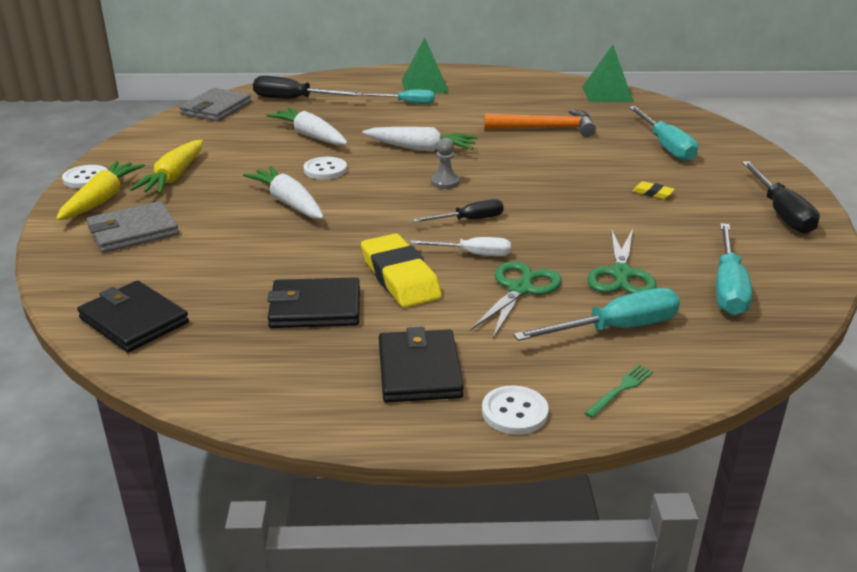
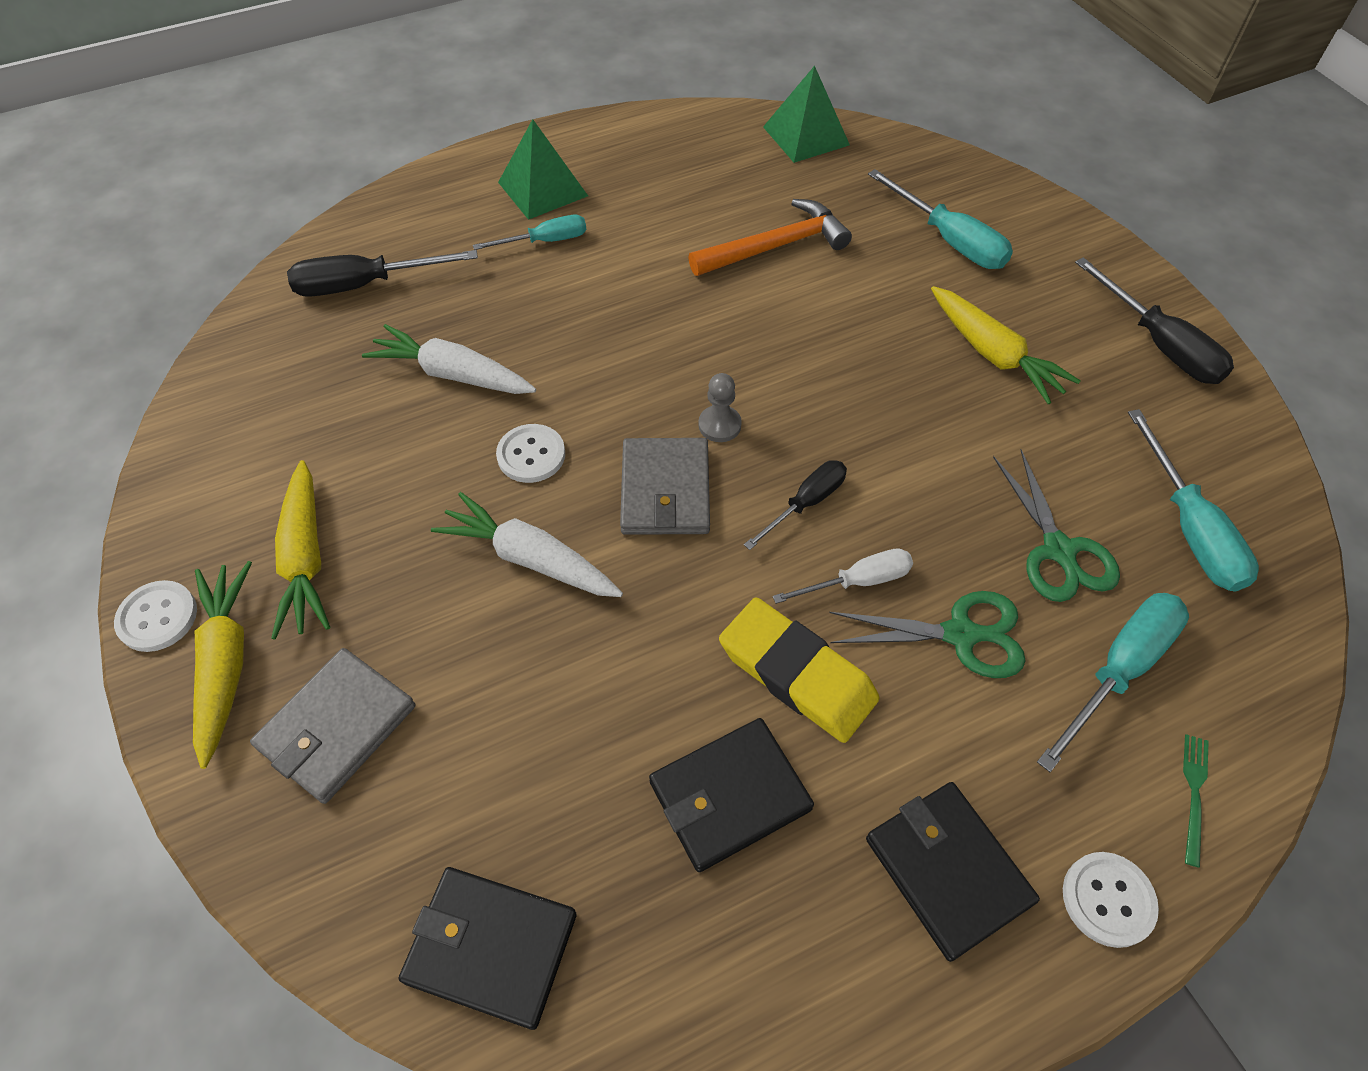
camera: 25 degrees left, 25 degrees up
(216, 108) = (251, 349): grey wallet -> grey wallet (665, 490)
(421, 149) = (636, 353): white carrot -> none
(520, 289) = (961, 634): green scissors -> green scissors turned 90 degrees clockwise
(652, 193) = (993, 354): yellow eraser -> yellow carrot

